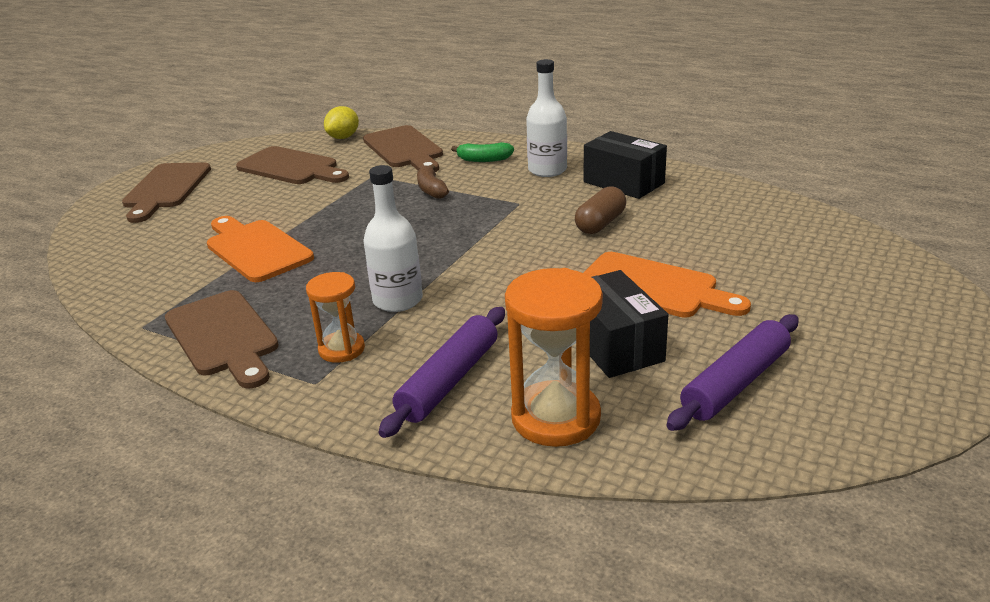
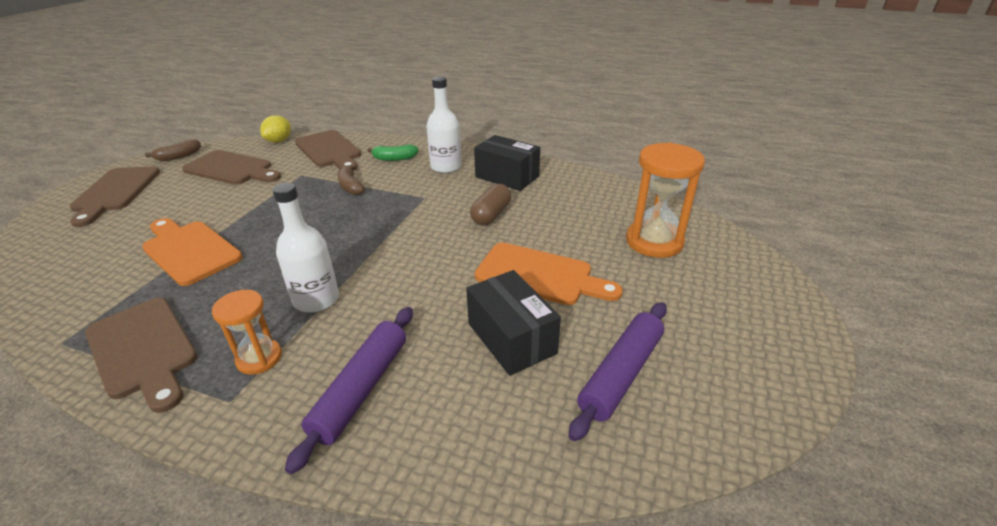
camera: 10 degrees left, 5 degrees up
(229, 153) = (179, 156): none -> brown banana
(555, 418) = (463, 427): orange hourglass -> orange hourglass (654, 241)

